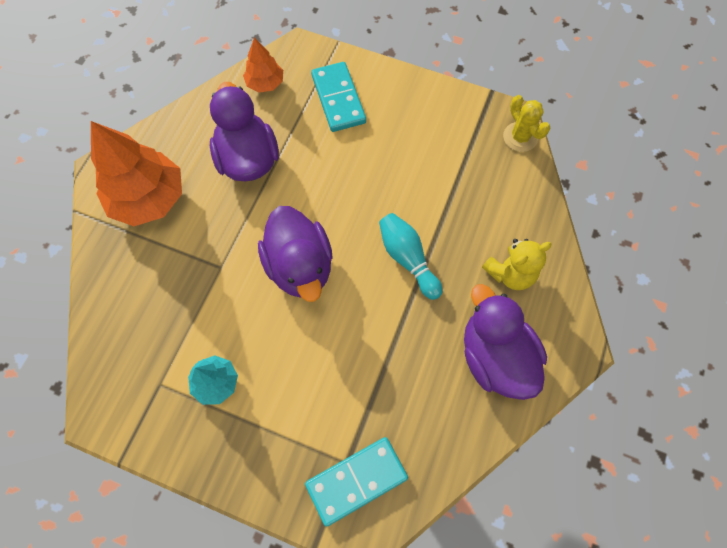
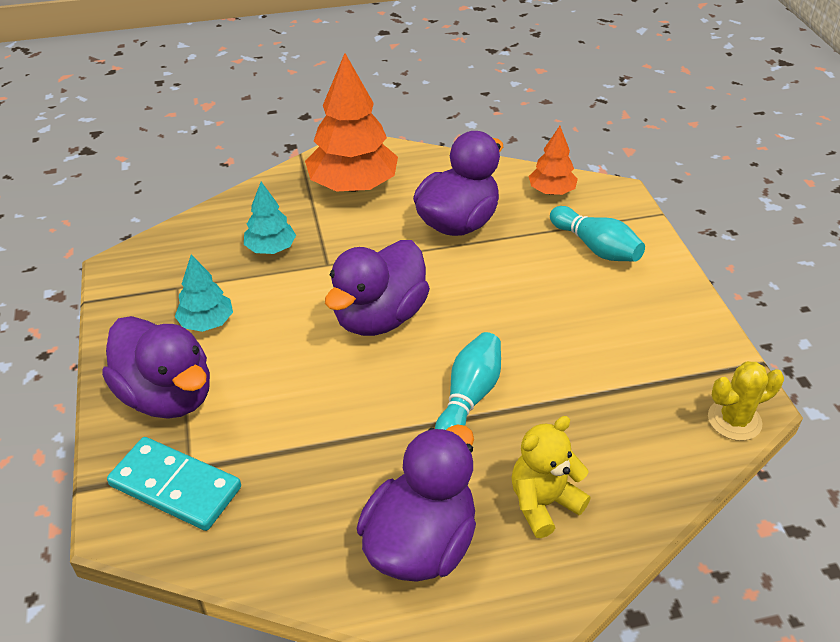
camera: 55 degrees right, 25 degrees down
(172, 295) = (271, 248): none -> turquoise tree
(270, 446) = (167, 396): none -> purple duck
(338, 99) = (596, 247): turquoise domino -> turquoise bowling pin
(510, 273) = (543, 503): yellow teddy bear -> yellow teddy bear turned 120 degrees clockwise
(520, 137) = (734, 420): yellow cactus -> yellow cactus turned 45 degrees clockwise

